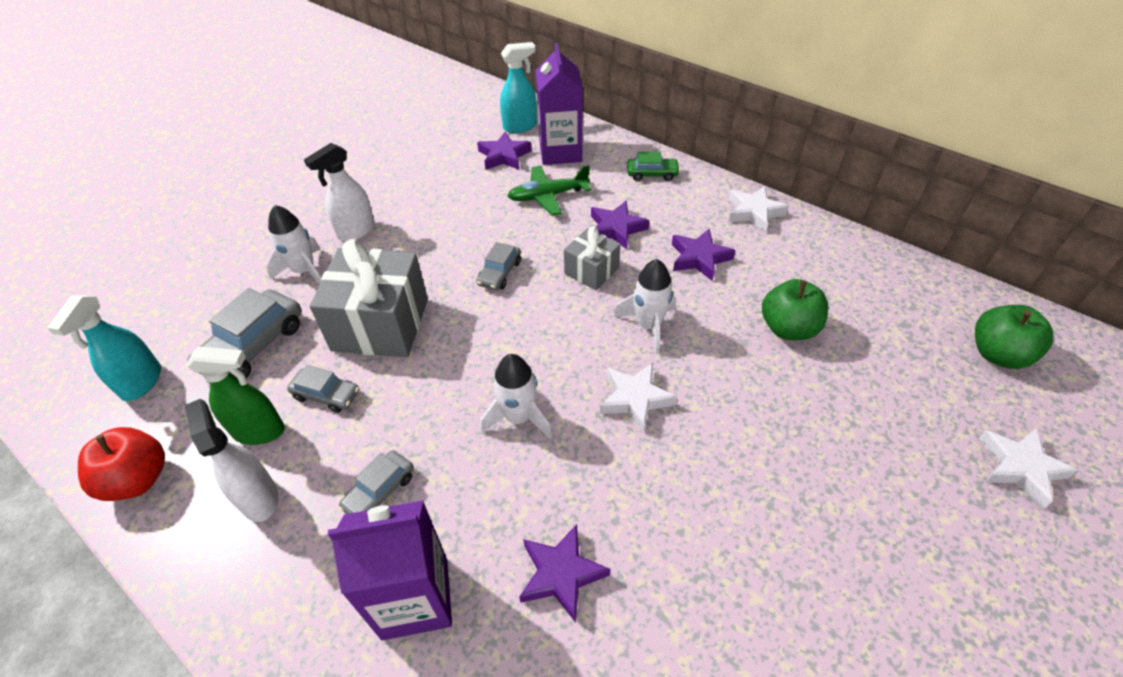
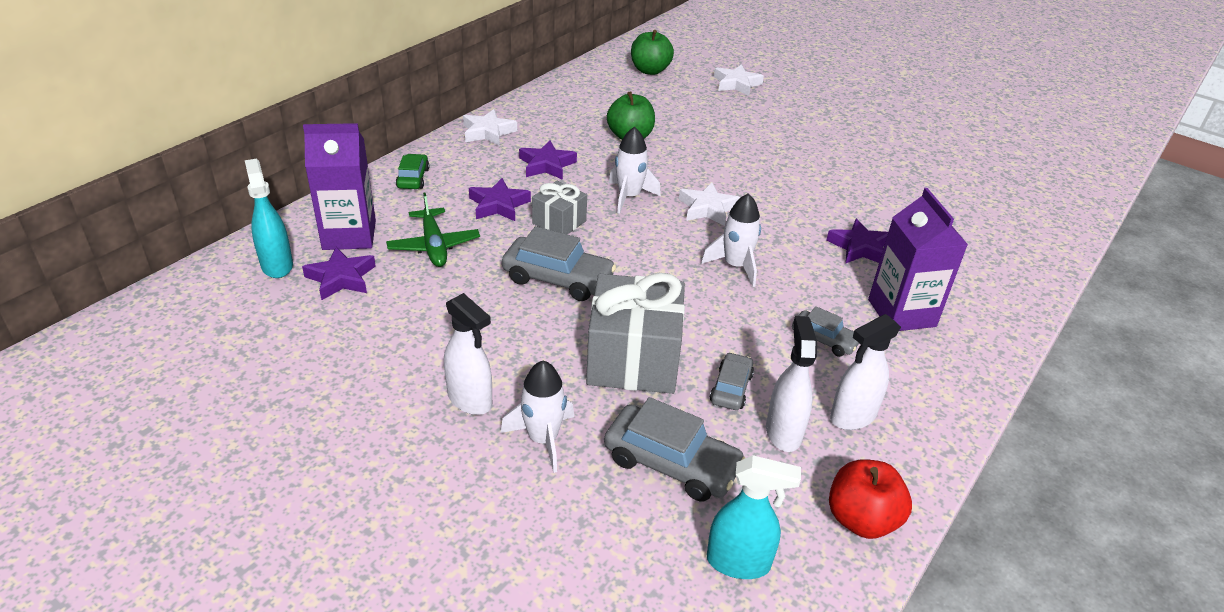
camera: 95 degrees left, 10 degrees down
(259, 431) = (783, 432): green spray bottle -> white spray bottle
(500, 273) = (558, 278): grey car -> grey car, size x1.73

